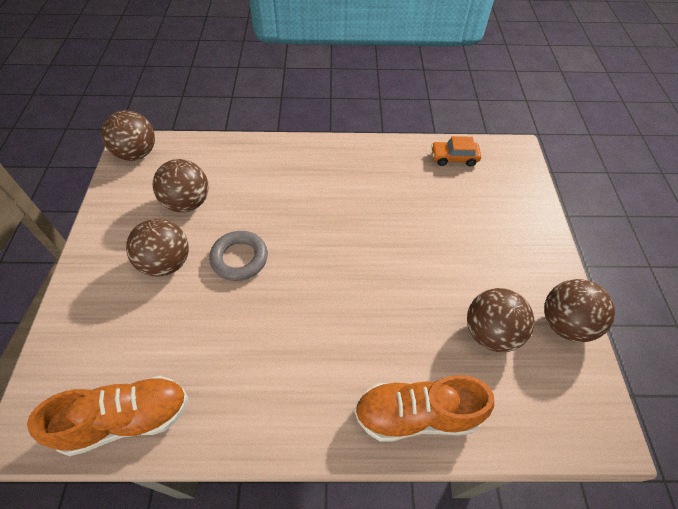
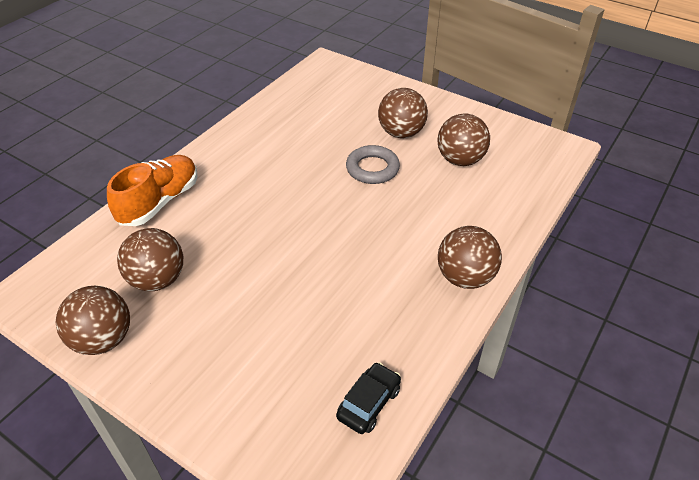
camera: 125 degrees right, 10 degrees down
(126, 419) = (296, 92): orange shoe -> none
(137, 153) = (550, 148): brown ball -> brown ball (465, 277)
(454, 158) = (369, 403): orange car -> black car

